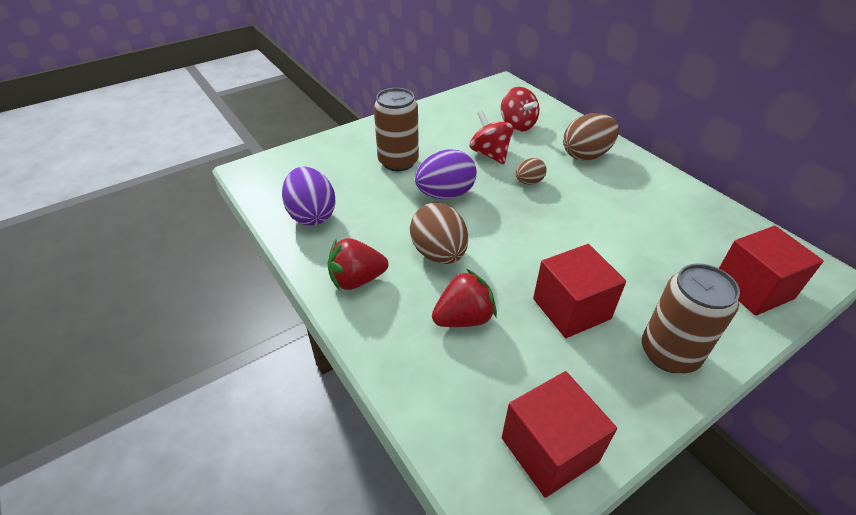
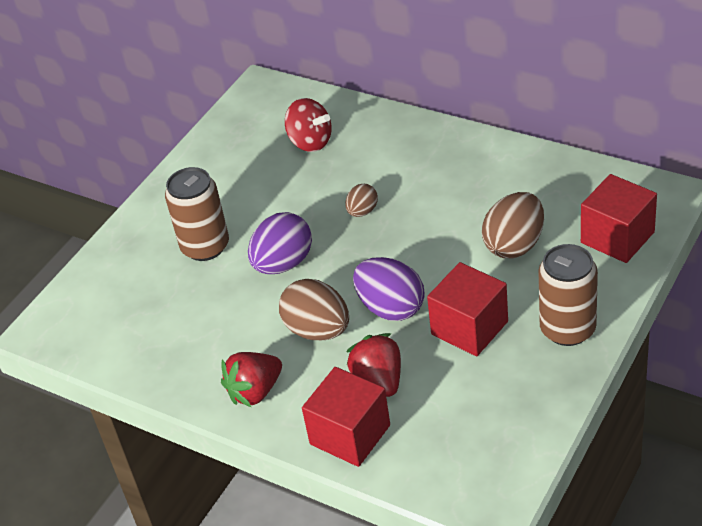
camera: 20 degrees left, 0 degrees up
(312, 215) = (157, 348): purple egg -> purple egg (391, 308)
(464, 318) = (379, 380): red strawberry -> red strawberry turned 60 degrees counterclockwise
(490, 154) = (301, 194): red spinning top -> none
(549, 449) = (505, 448): red cube -> red cube (350, 434)
(586, 155) = (406, 152): brown egg -> brown egg (514, 245)

